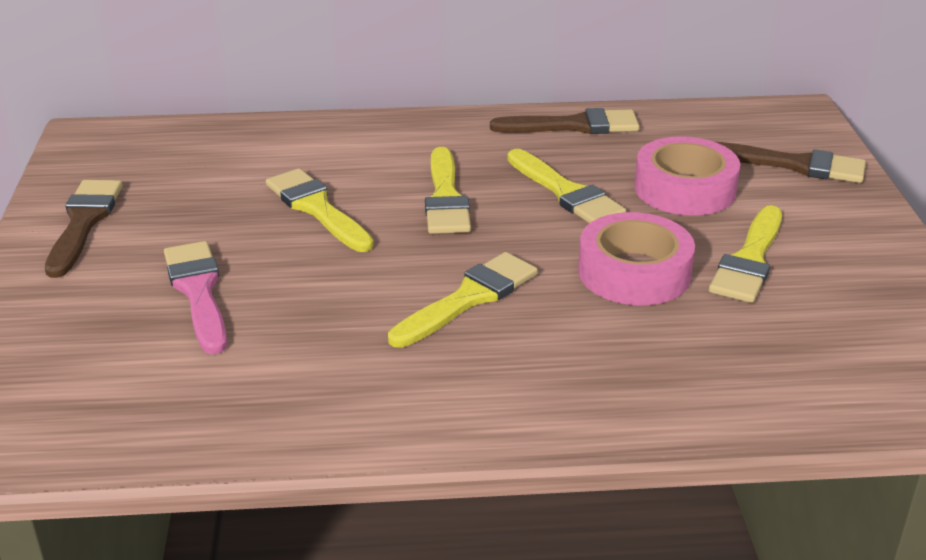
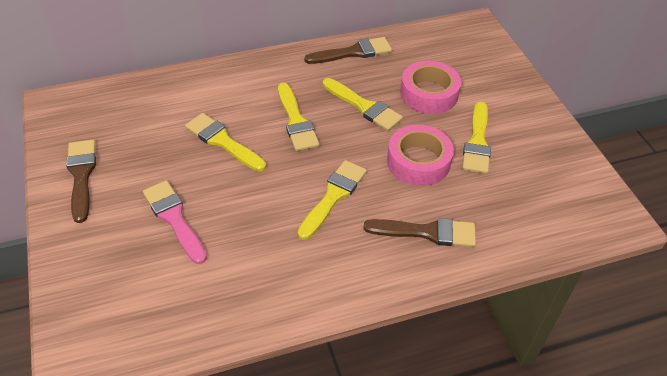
camera: 15 degrees left, 15 degrees up
(794, 165) = (483, 66): brown brush -> brown brush (426, 232)

